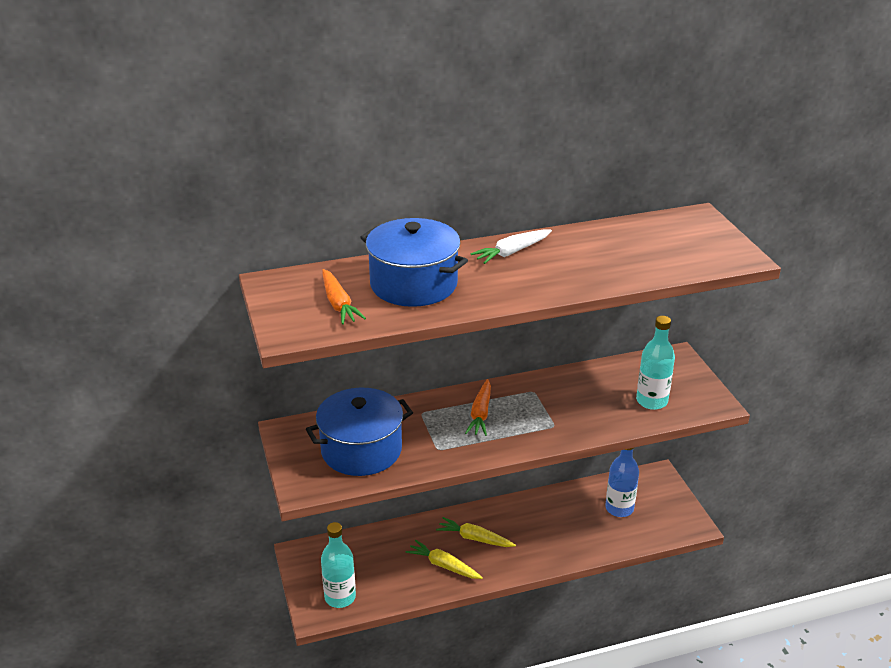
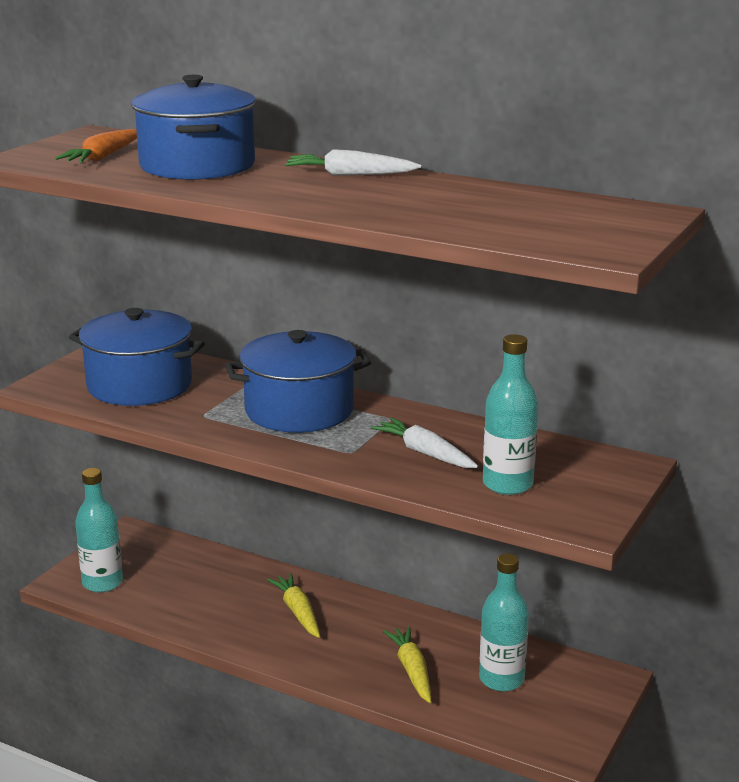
camera: 45 degrees right, 10 degrees down
(444, 565) = (230, 615): yellow carrot -> yellow carrot (412, 671)
(480, 414) = (299, 410): orange carrot -> blue pot
(587, 404) = (425, 453): none -> white carrot
(619, 508) = (501, 679): blue bottle -> turquoise bottle

